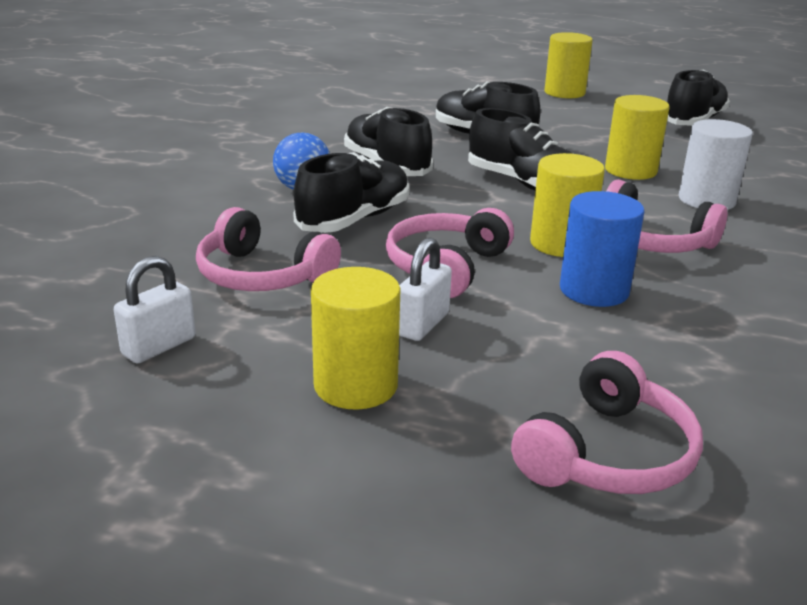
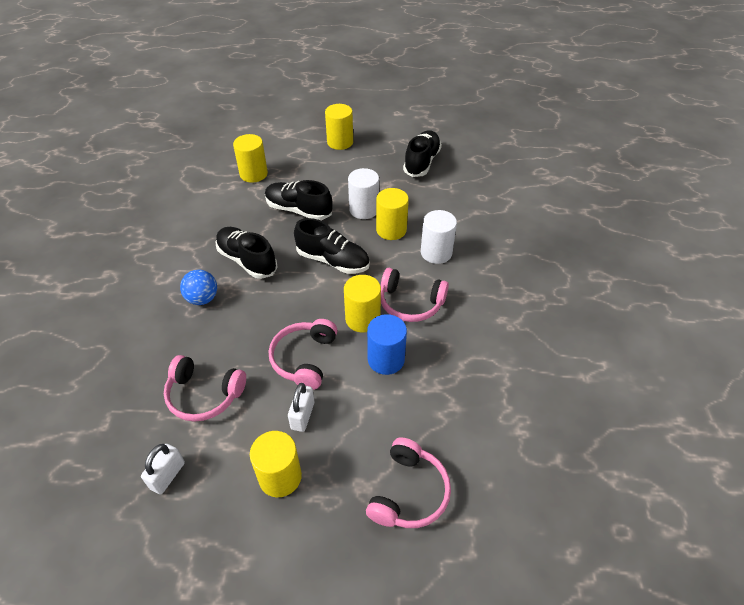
camera: 15 degrees left, 20 degrees up
(354, 219) = (242, 324): black shoe -> none
(425, 102) = (253, 174): none -> yellow cylinder
(588, 148) = (364, 209): none -> white cylinder

